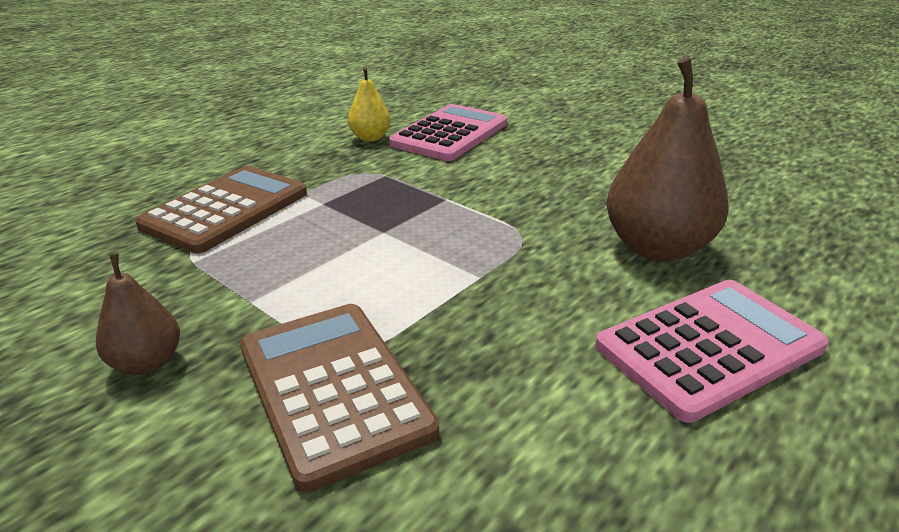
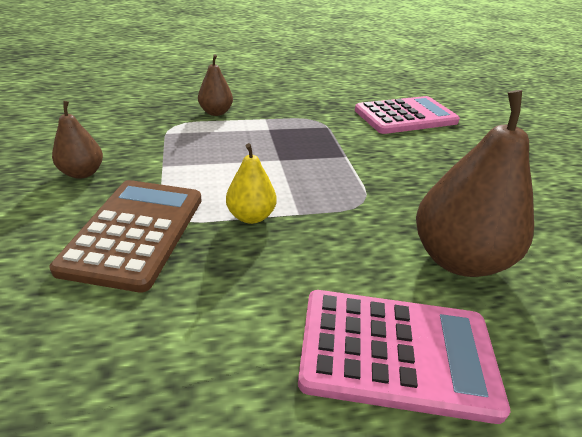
camera: 35 degrees right, 5 degrees up
(226, 210) = (216, 112): brown calculator -> brown pear
(370, 138) = (348, 101): yellow pear -> yellow pear (251, 216)

